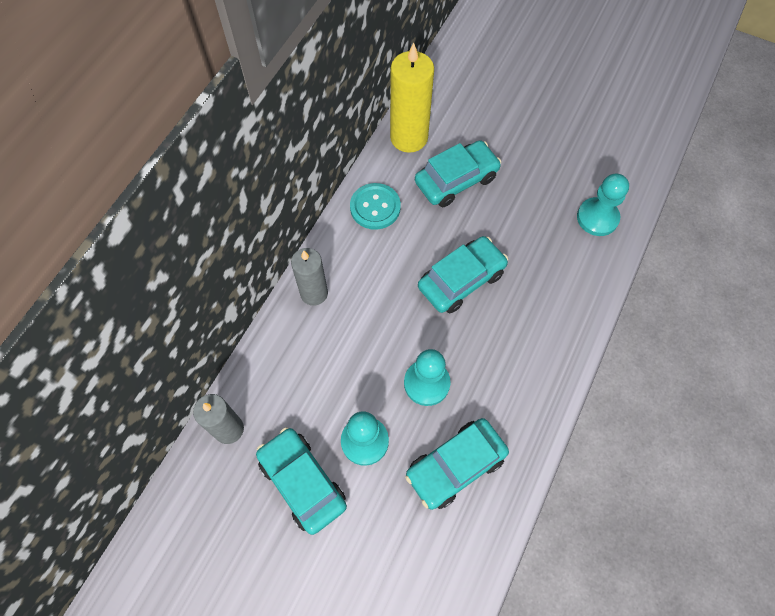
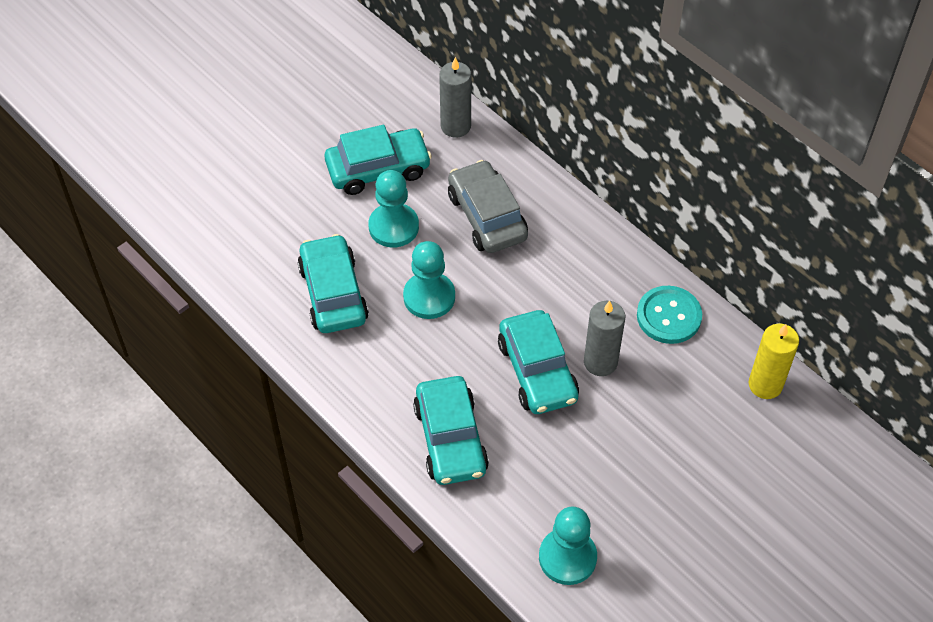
camera: 110 degrees right, 10 degrees down
(314, 293) = (575, 228): grey candle -> grey candle (600, 362)
(325, 366) = (487, 216): none -> grey car
(409, 137) = (765, 385): yellow candle -> yellow candle, size x0.66
(456, 180) = (680, 415): turquoise car -> turquoise car (450, 439)

